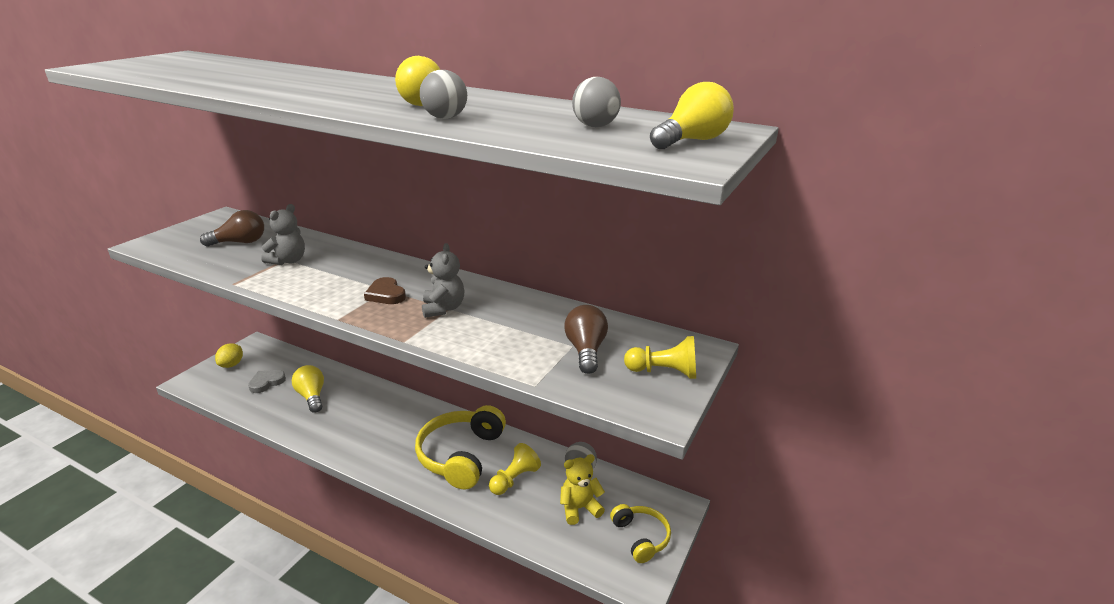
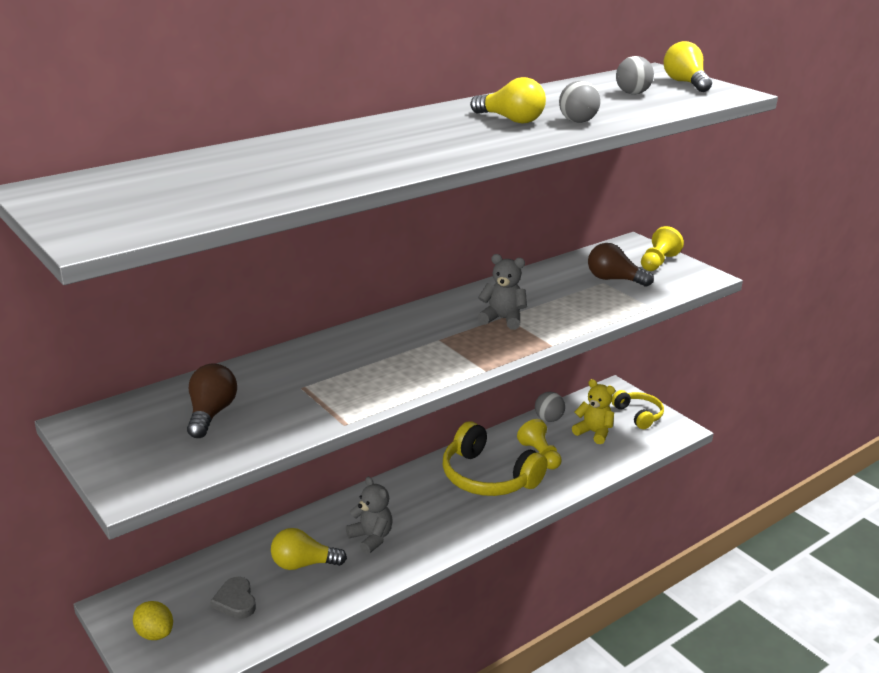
camera: 65 degrees left, 0 degrees up
(288, 261) = (309, 385): grey teddy bear -> grey teddy bear (371, 538)
(386, 294) = (450, 341): brown heart -> none
(579, 508) = (593, 432): yellow teddy bear -> yellow teddy bear turned 120 degrees clockwise
(640, 537) = (638, 415): yellow headphones -> yellow headphones turned 60 degrees clockwise

